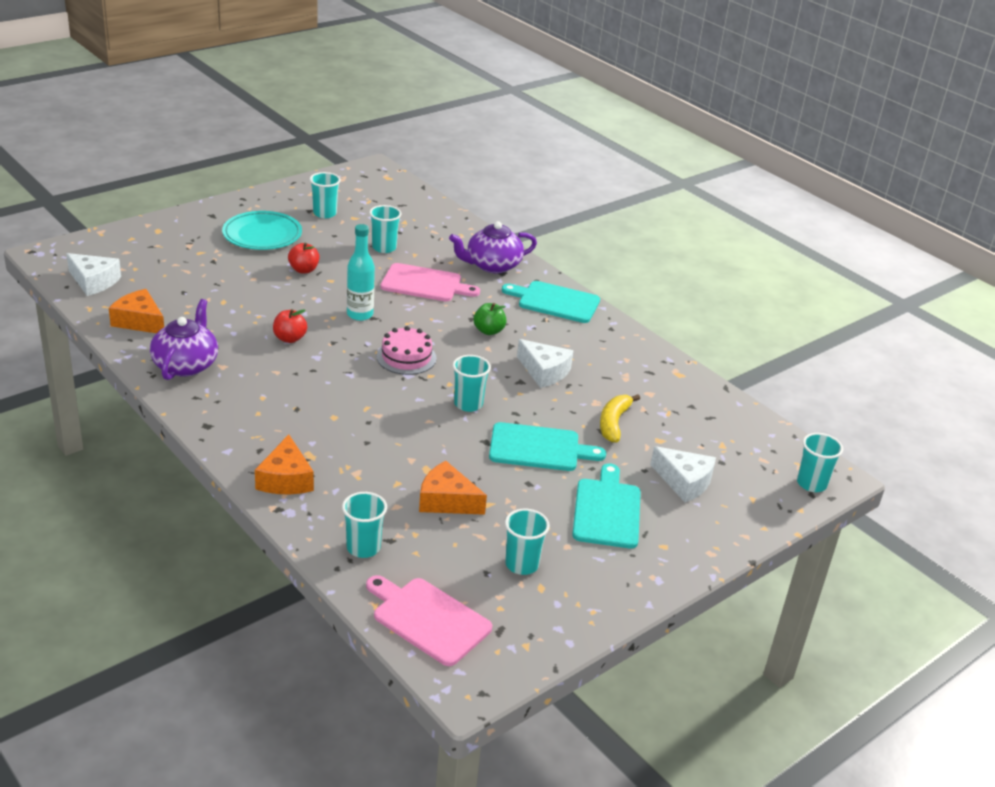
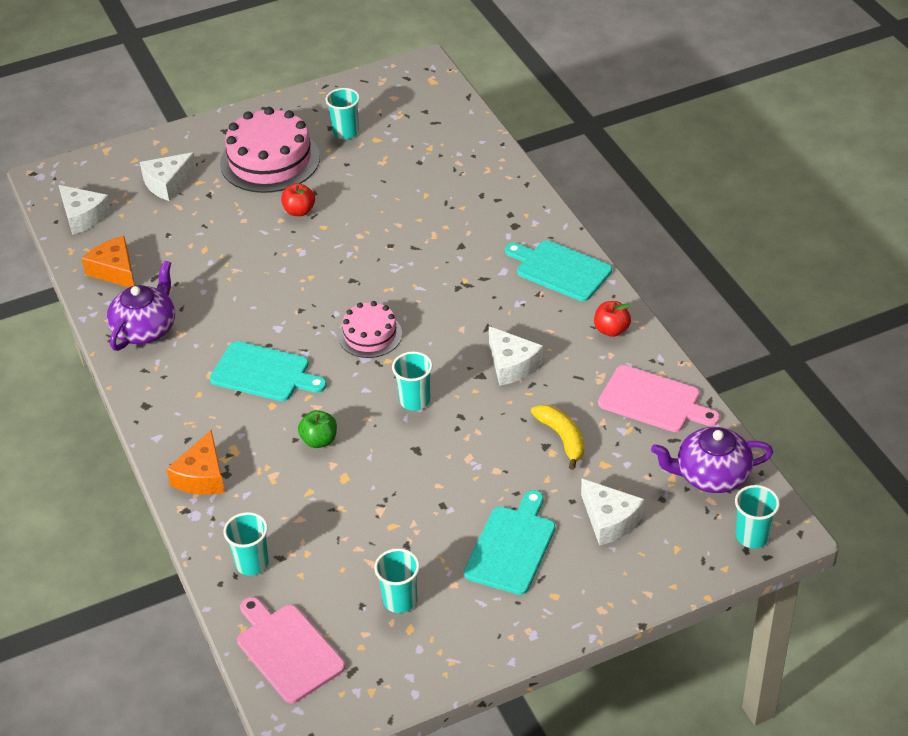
camera: 20 degrees right, 10 degrees up
(170, 254) = (167, 183): none -> white cheese
(262, 235) = (270, 160): turquoise plate -> pink cake
(289, 338) = (257, 302): red apple -> red apple (611, 330)
(360, 314) = (339, 275): turquoise bottle -> none
(384, 248) = (395, 184): turquoise cup -> none
(425, 284) = (423, 237): pink cutting board -> pink cutting board (653, 400)
(446, 500) = (351, 517): orange cheese -> none
(489, 331) = (471, 306): green apple -> green apple (319, 440)
(492, 265) = (507, 214): purple teapot -> purple teapot (711, 475)
(539, 448) = (469, 463): turquoise cutting board -> turquoise cutting board (264, 373)
(613, 423) = (562, 438): yellow banana -> yellow banana turned 120 degrees clockwise

